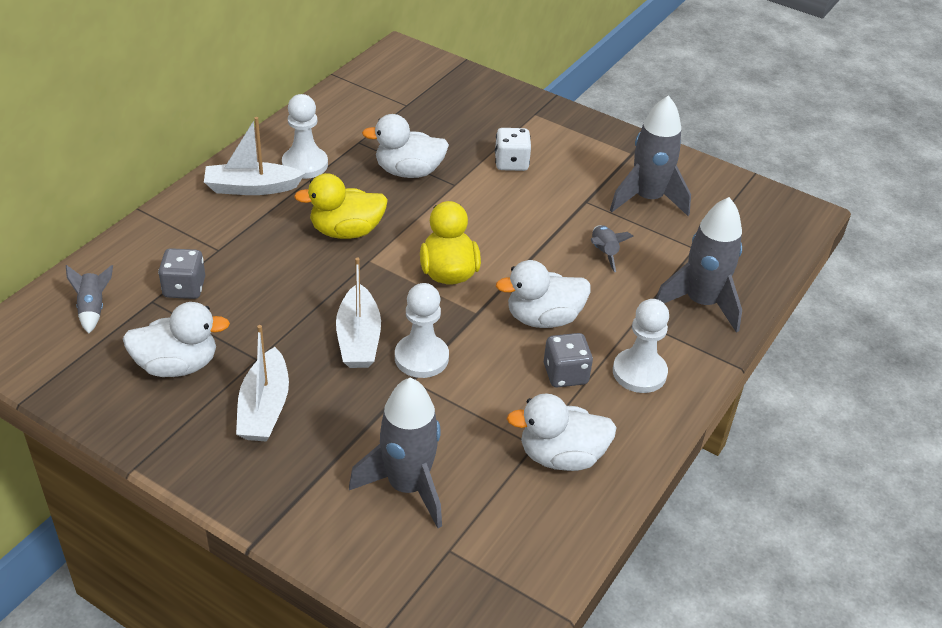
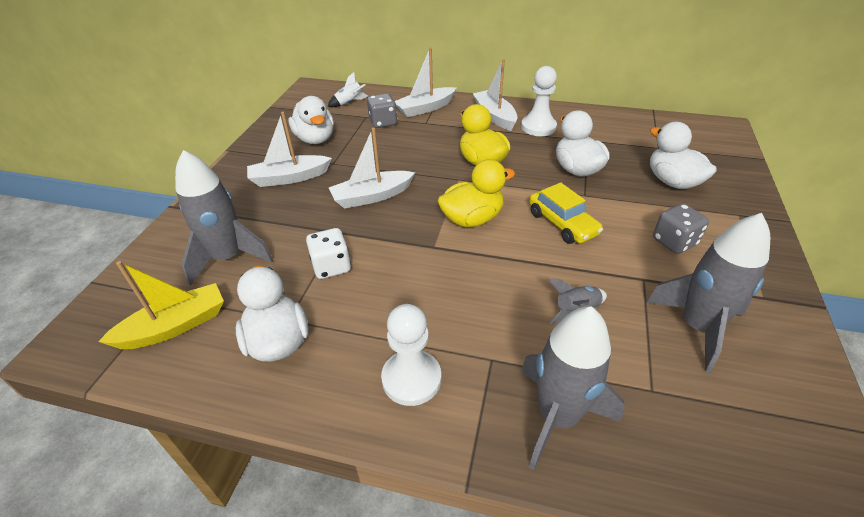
camera: 75 degrees right, 0 degrees up
(93, 309) = (349, 103): grey rocket -> white rocket
(178, 239) = (425, 108): none -> white boat
(421, 358) = (366, 230): white pawn -> none
(490, 216) = (562, 223): none -> yellow car
(504, 541) = (175, 326): none -> yellow boat
(511, 163) = (648, 218): white dice -> white dice (331, 266)
(543, 318) = (451, 288): white duck -> white duck (672, 182)
(565, 374) = (384, 320): grey dice -> grey dice (674, 242)

